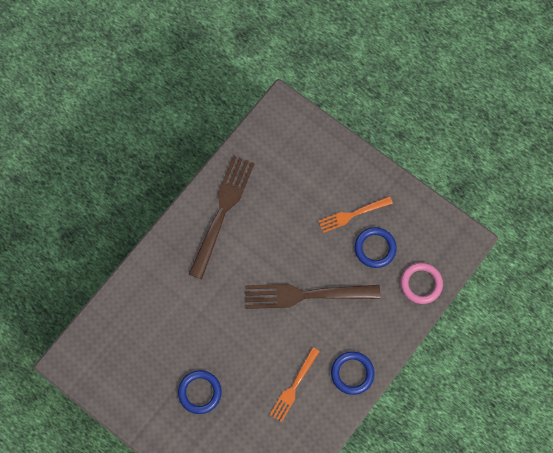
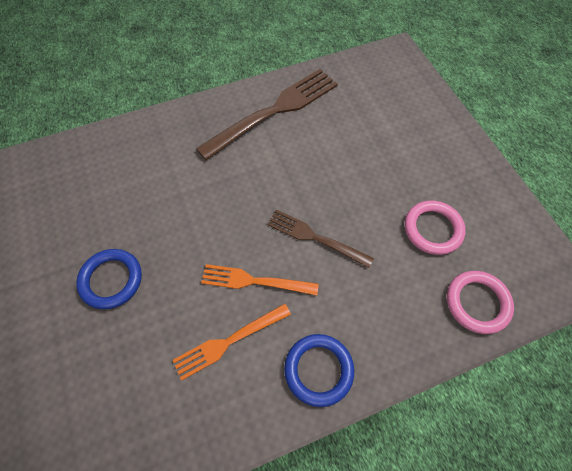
camera: 30 degrees right, 10 degrees down
(306, 295) = (315, 238): brown fork -> brown fork, size x0.58
(352, 214) = (422, 180): orange fork -> orange fork (255, 281)
(375, 248) = (433, 229): blue ring -> pink ring

